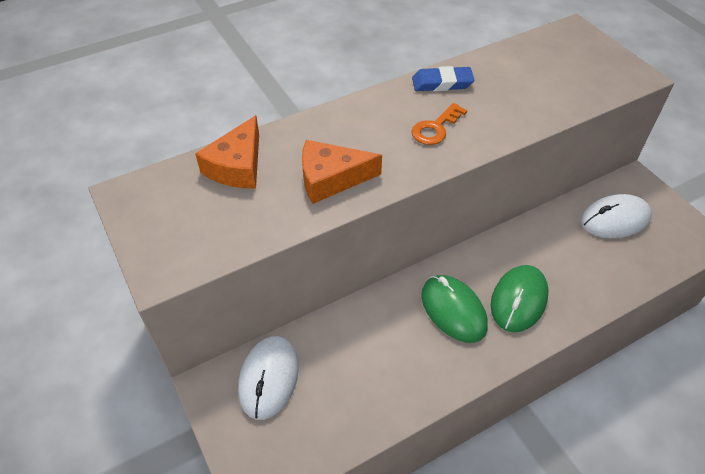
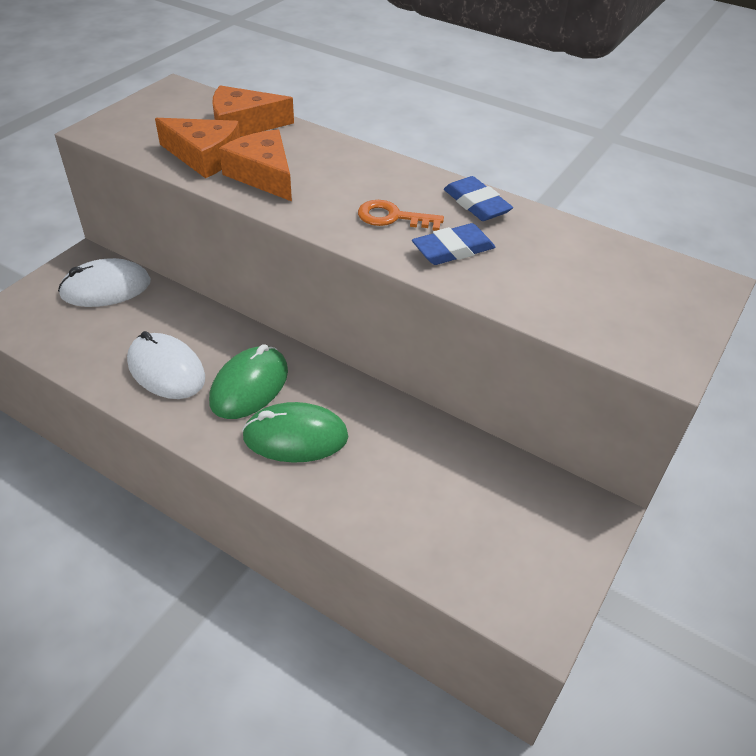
camera: 60 degrees right, 5 degrees down
(274, 207) = (204, 156): none -> orange cheese
(490, 114) = (453, 249): none -> blue eraser
(615, 219) = (498, 503): white mouse -> white mouse (166, 370)

